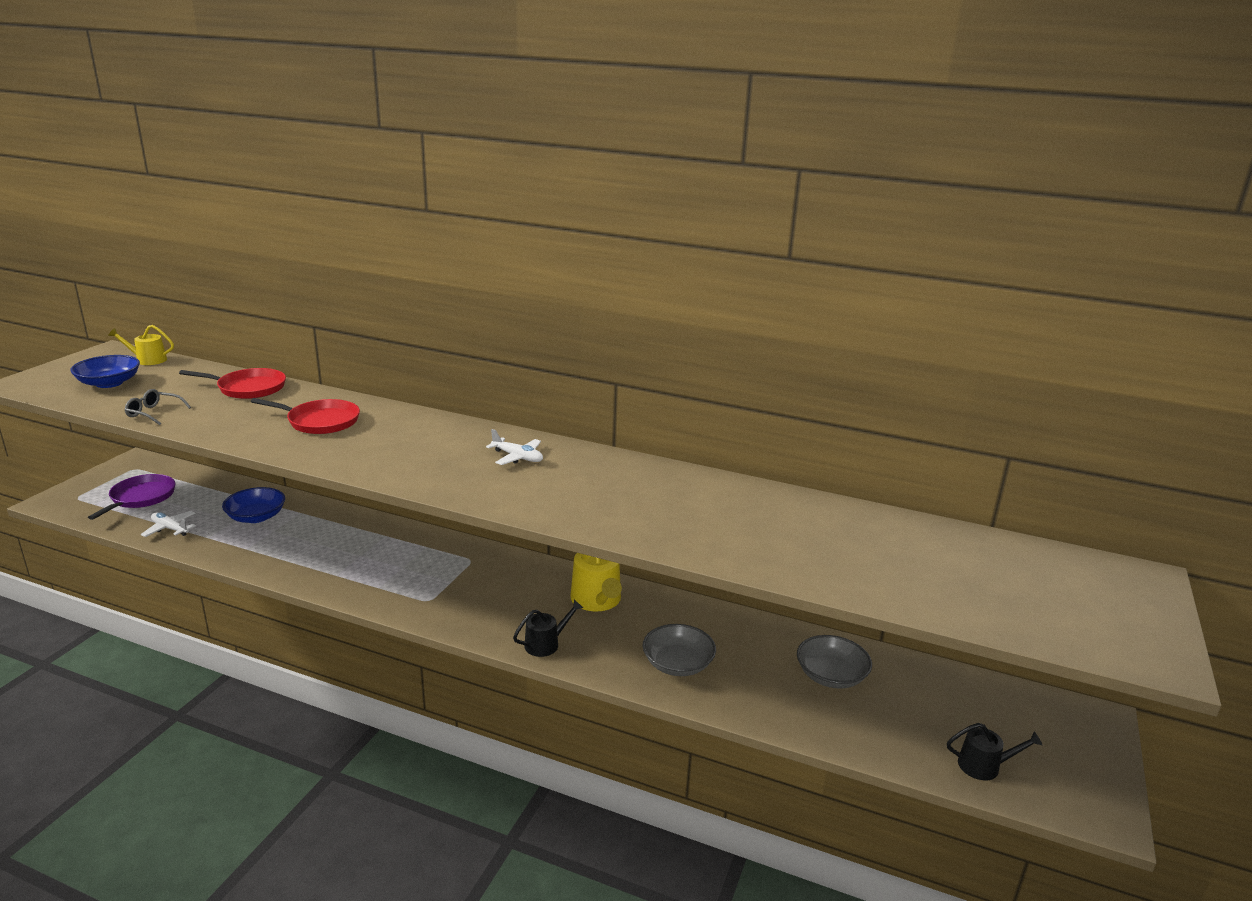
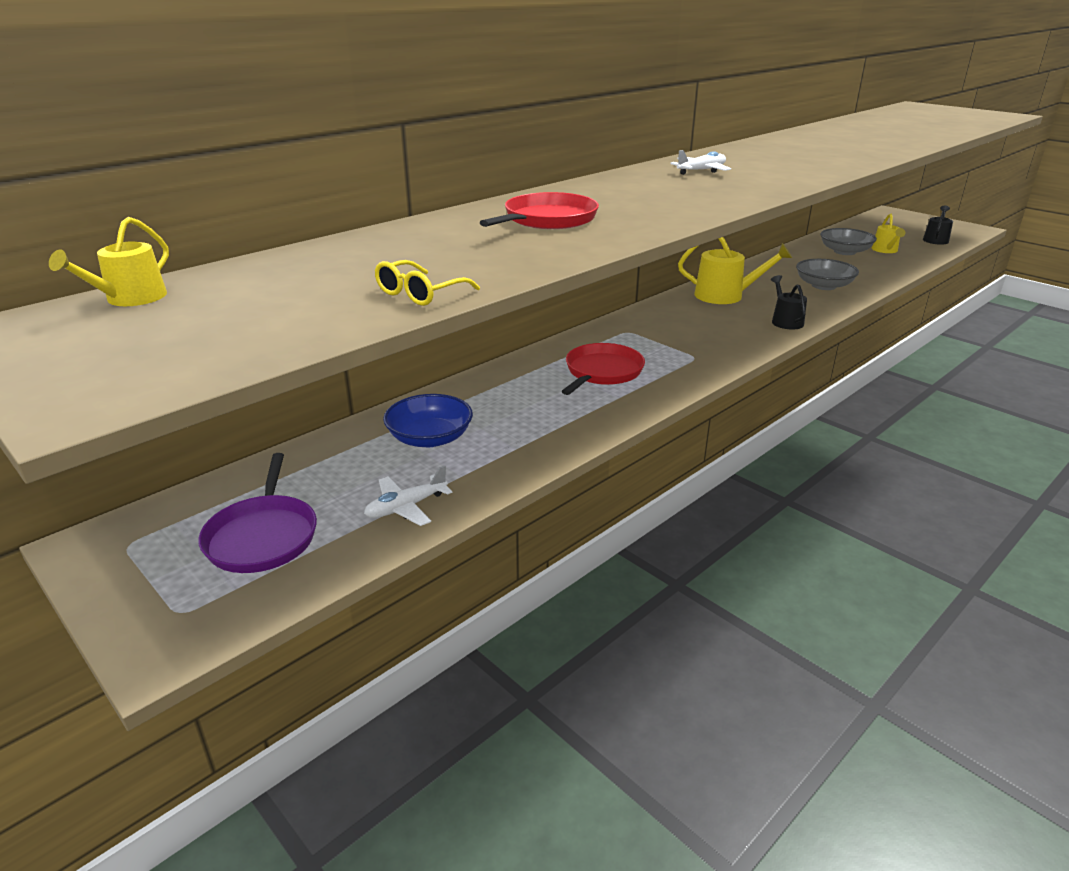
camera: 65 degrees left, 5 degrees up
(109, 383) = (218, 324): blue bowl -> none
(141, 498) = (263, 536): purple pan -> purple pan turned 135 degrees counterclockwise
(153, 413) = (419, 294): grey glasses -> yellow glasses
(248, 388) = (380, 244): red pan -> red pan (602, 372)
(873, 713) = (885, 250): none -> yellow watering can

